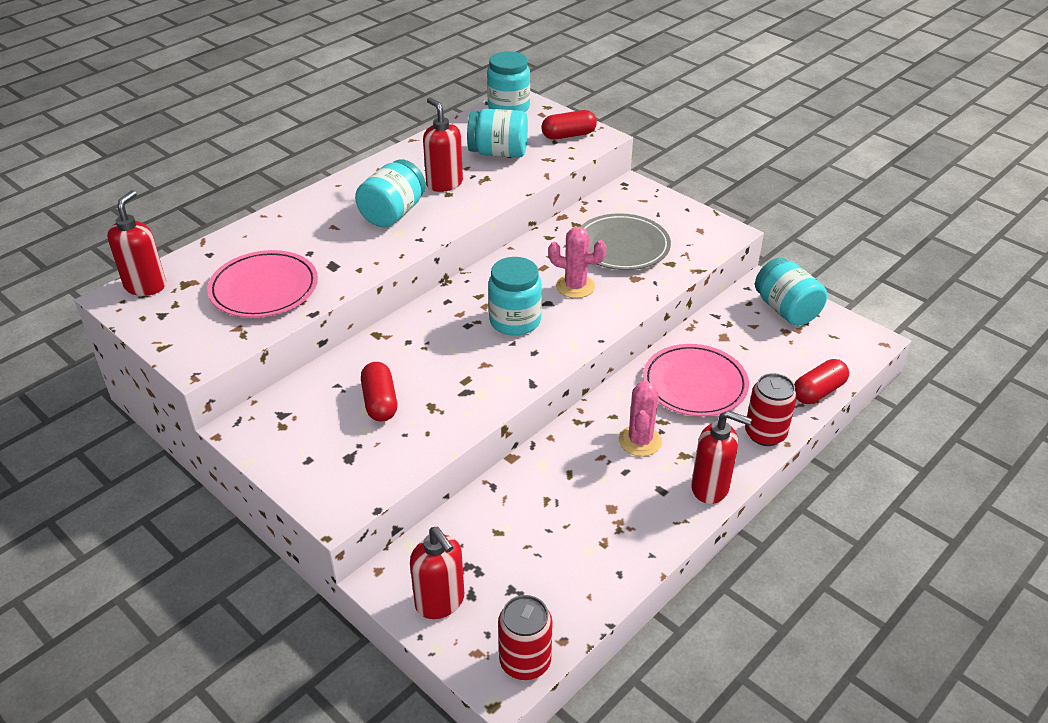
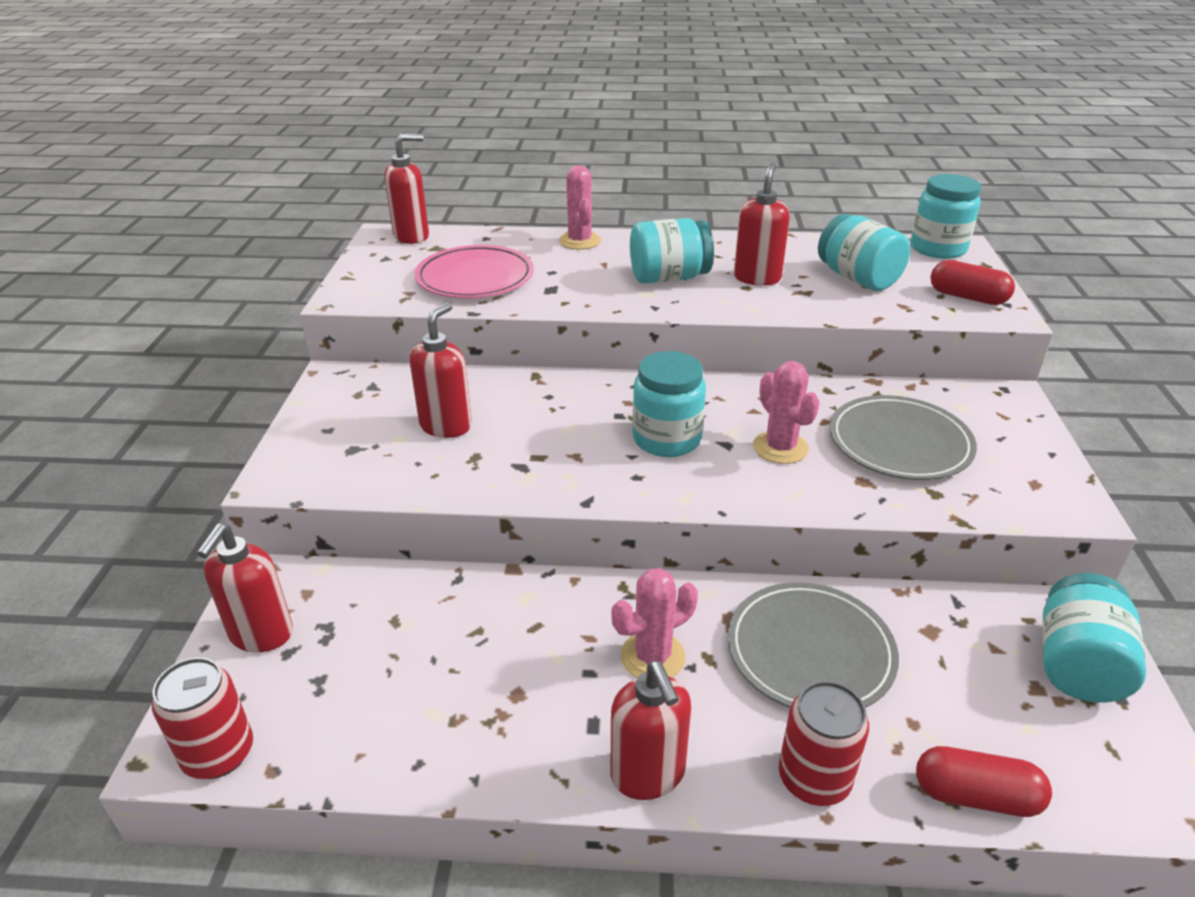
camera: 50 degrees right, 5 degrees down
(285, 218) = (580, 241): none -> pink cactus
(380, 402) = (446, 425): red capsule -> red soap dispenser
(694, 384) = (810, 651): pink plate -> grey plate

